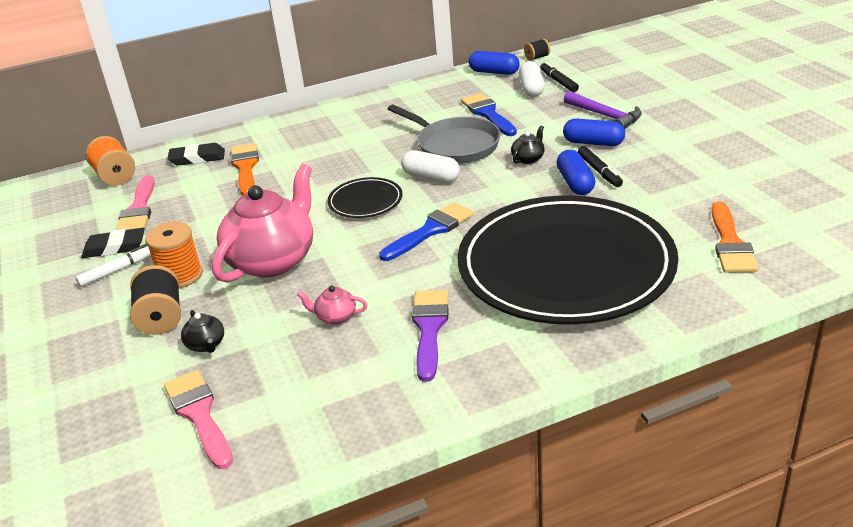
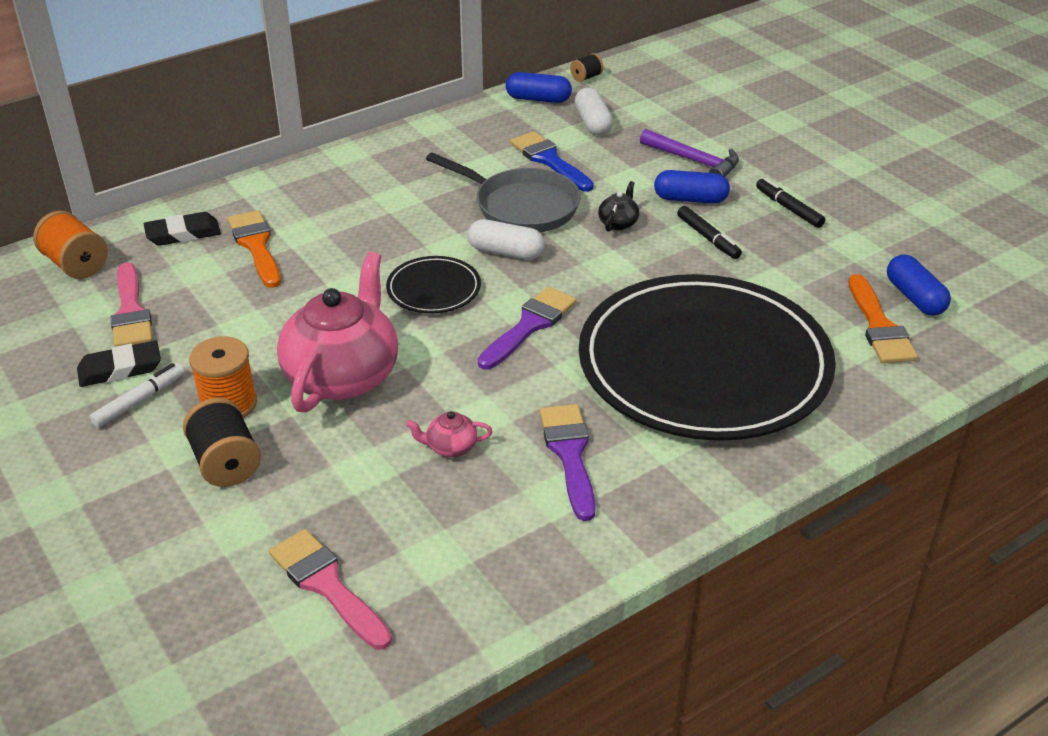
camera: 15 degrees left, 5 degrees up
(206, 345) = (300, 495): black teapot -> none
(431, 230) = (529, 325): blue brush -> purple brush
(558, 81) = (623, 113): black marker -> black marker (789, 208)
(575, 183) = (684, 255): blue capsule -> blue capsule (914, 297)

